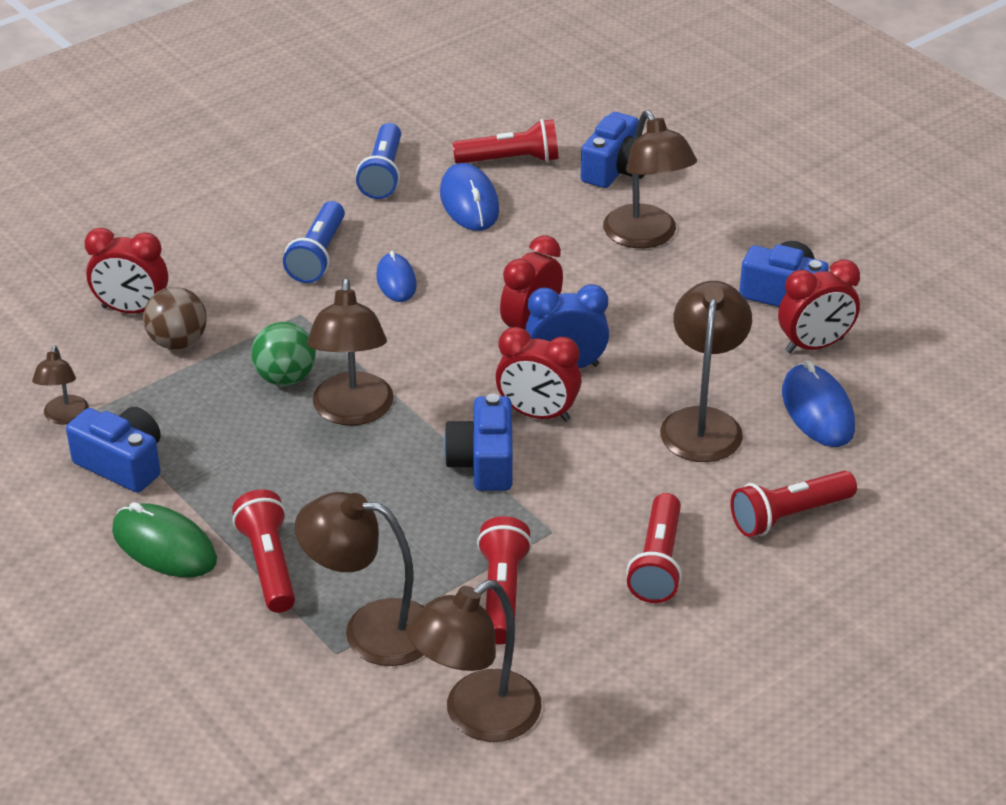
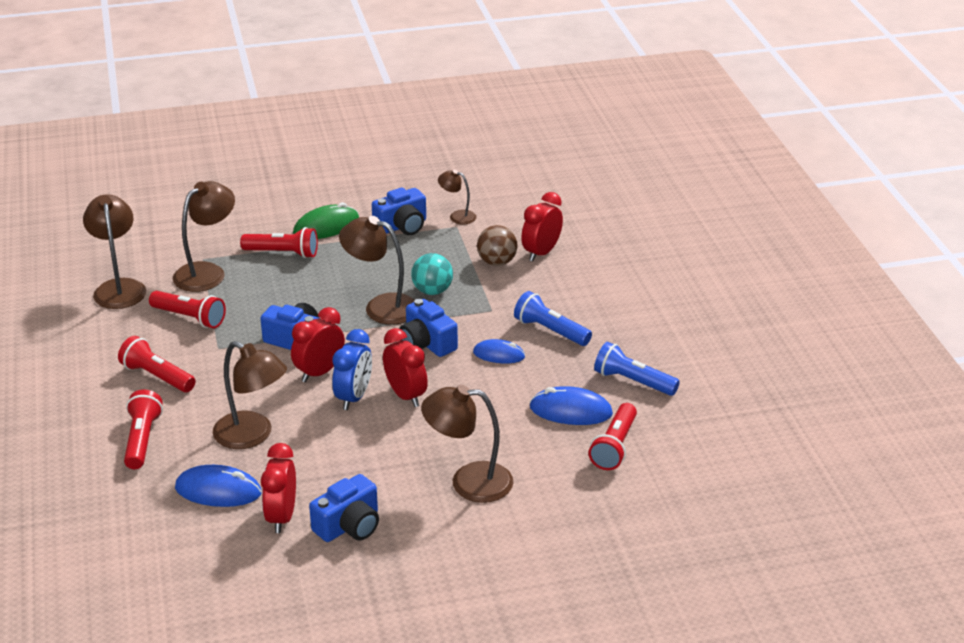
camera: 115 degrees right, 5 degrees down
(285, 378) = (432, 291): green ball -> turquoise ball
(616, 170) = (567, 497): blue camera -> blue camera (427, 343)

